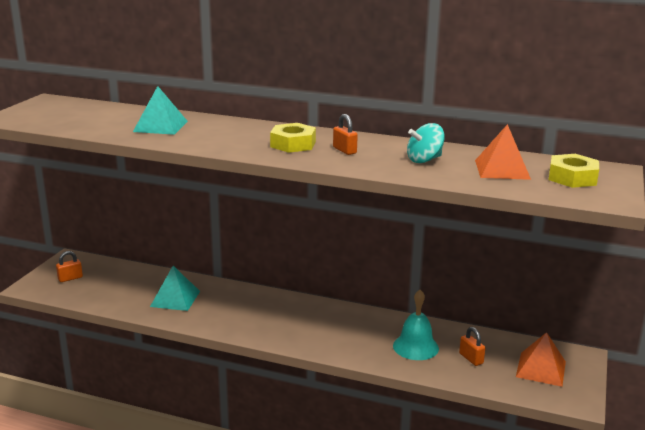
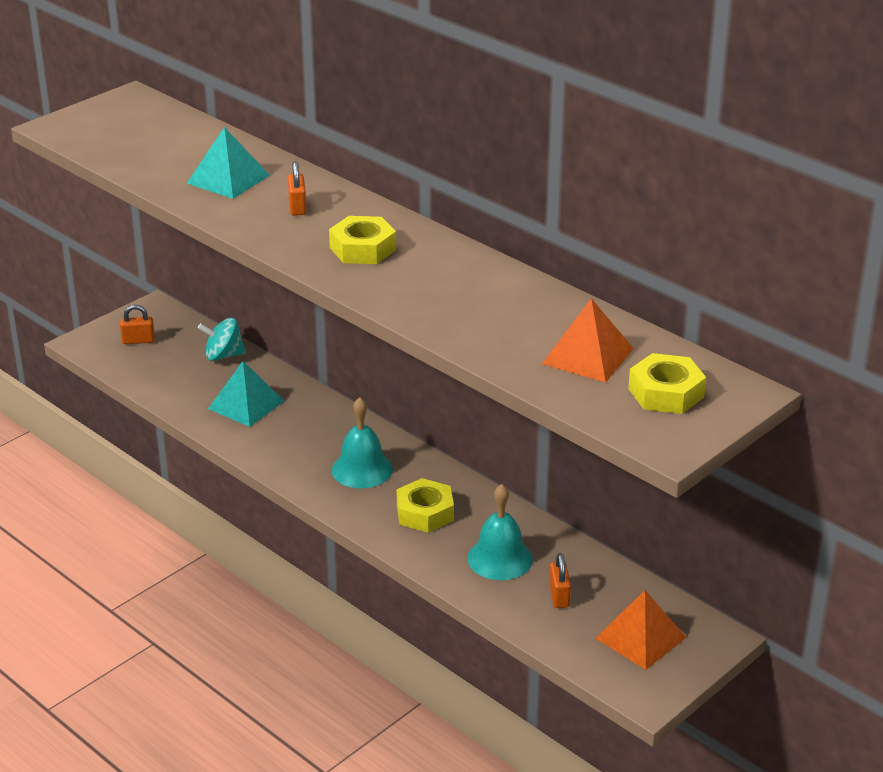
camera: 25 degrees right, 10 degrees up
(284, 318) = (362, 469): none -> turquoise bell
(344, 150) = (417, 274): orange padlock -> orange padlock (297, 207)
(345, 332) = (425, 512): none -> yellow nut
(424, 160) = (503, 315): turquoise spinning top -> turquoise spinning top (223, 355)

